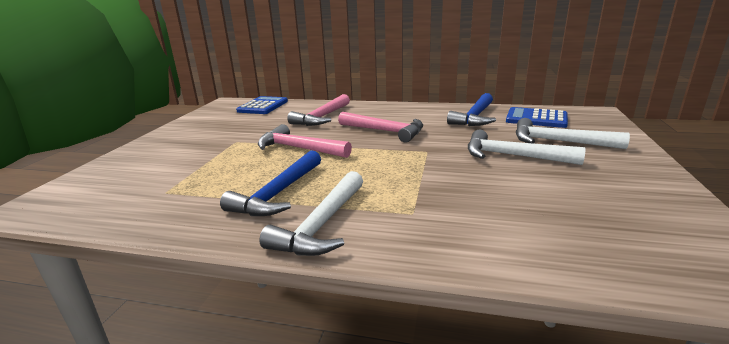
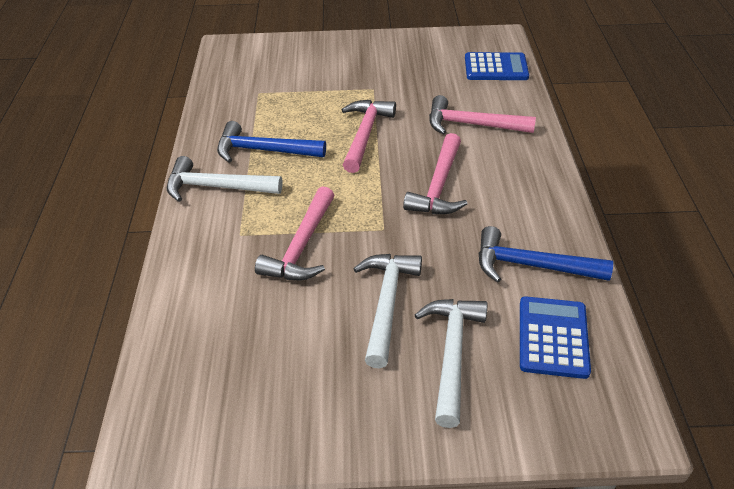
camera: 75 degrees right, 20 degrees up
(440, 182) = (302, 246): none -> pink hammer

